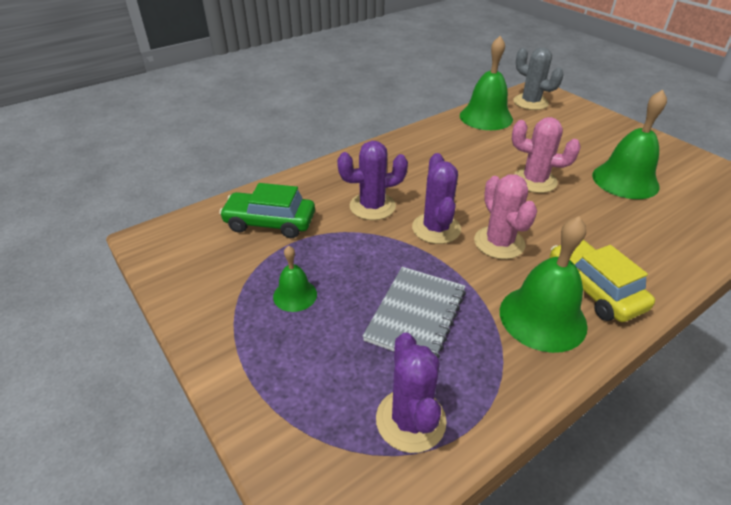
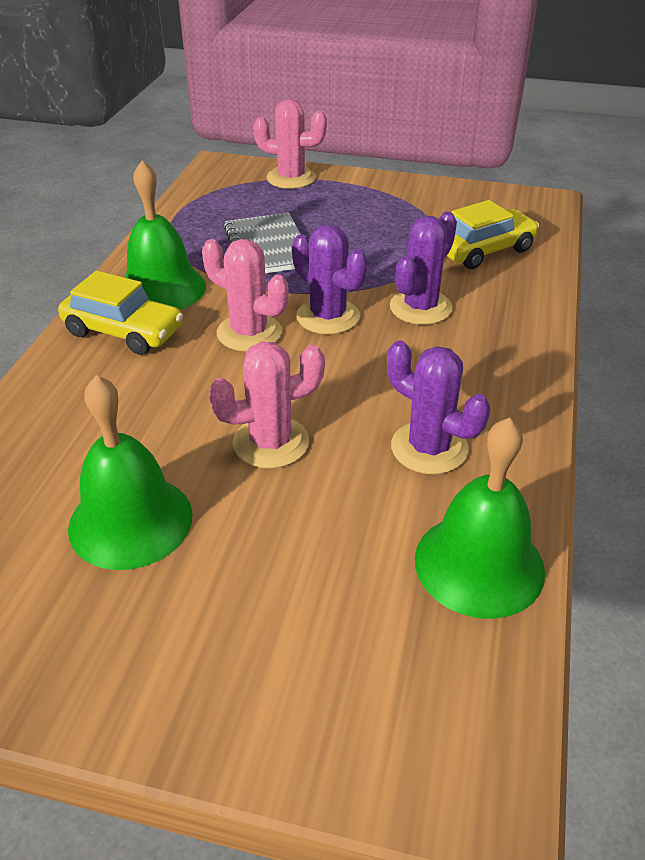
camera: 140 degrees right, 0 degrees up
(270, 223) = (483, 250): green car -> yellow car
(283, 417) = (291, 178): none -> pink cactus
(295, 295) = (374, 220): green bell -> none
(410, 420) = (215, 204): purple cactus -> purple cactus (429, 448)
(530, 102) = (448, 696): grey cactus -> none

